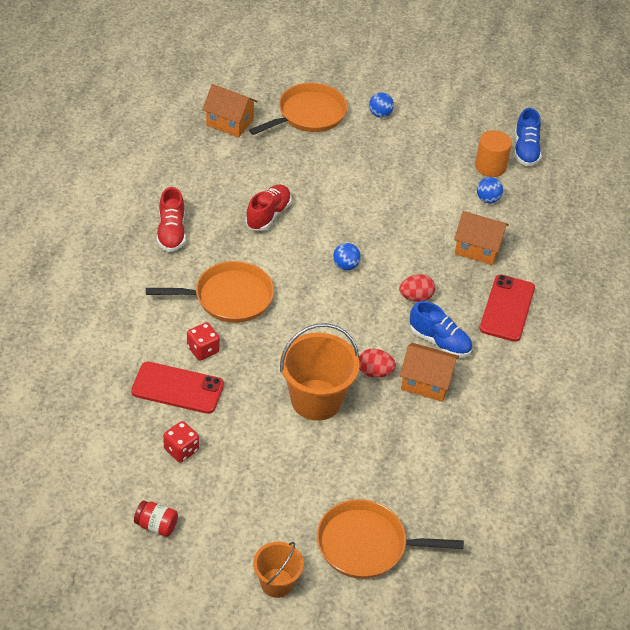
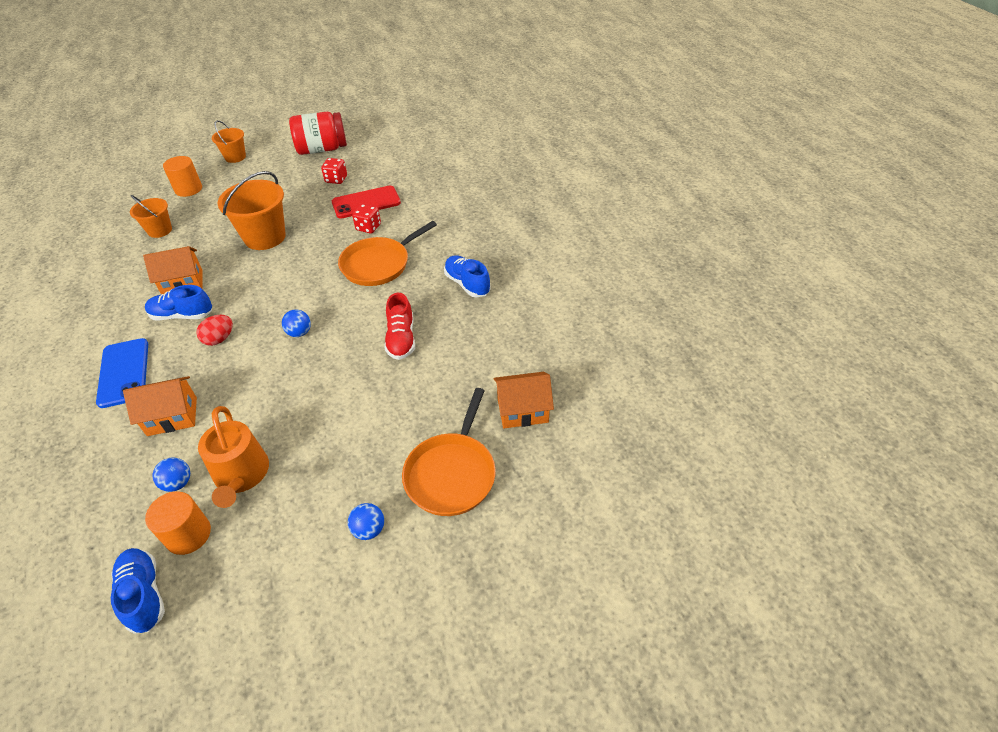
camera: 150 degrees right, 0 degrees up
(156, 525) = (322, 149): red jar -> red jar, size x2.09
(171, 232) = (467, 284): red shoe -> blue shoe
(366, 545) = (188, 189): orange pan -> orange cylinder
(375, 372) = (229, 271): red egg -> none
(426, 481) = (160, 230): none -> orange bucket
(443, 182) = (241, 476): none -> orange watering can
(507, 308) = (123, 372): red phone -> blue phone

